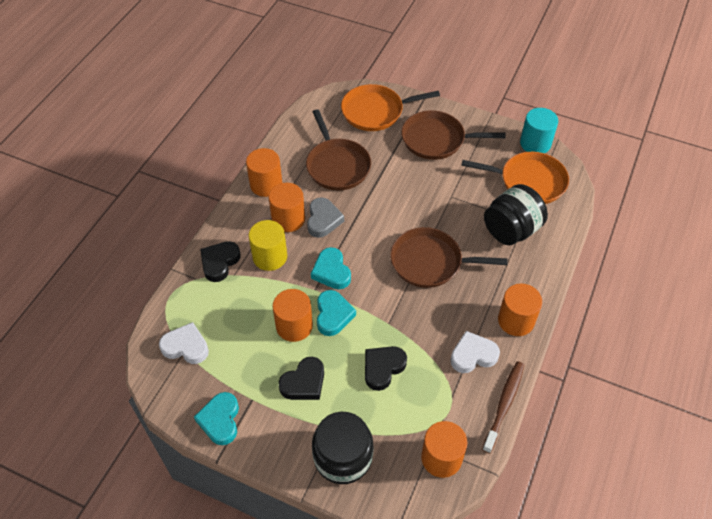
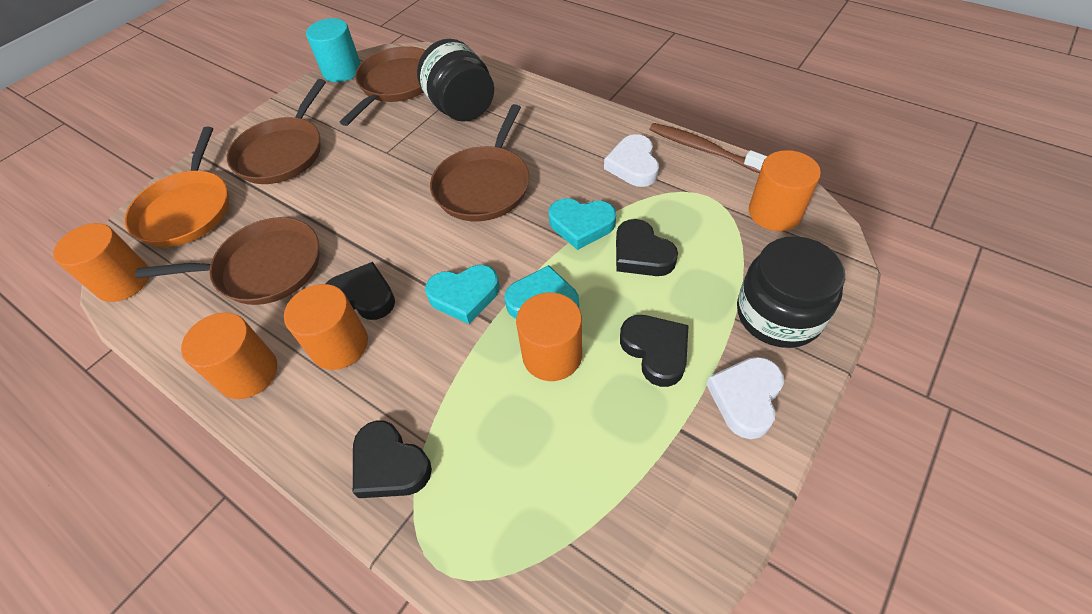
camera: 75 degrees left, 0 degrees up
(186, 346) = (561, 539): white heart -> white heart (745, 398)
(220, 420) = (718, 483): turquoise heart -> turquoise heart (581, 225)
(270, 257) = (406, 379): yellow cylinder -> none
(323, 220) = (363, 297): grey heart -> black heart
(516, 320) = (591, 123): orange cylinder -> orange cylinder (124, 281)
(529, 181) = (396, 84): orange pan -> brown pan

